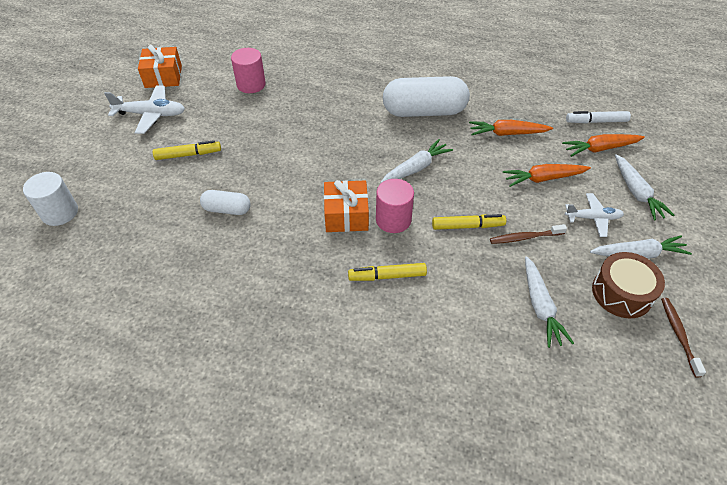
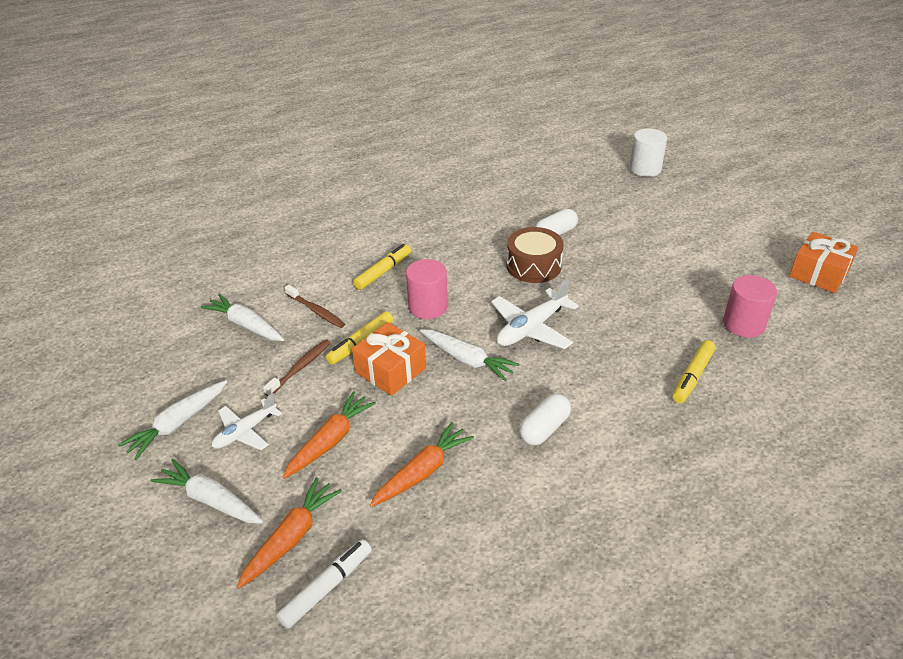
camera: 135 degrees right, 10 degrees down
(151, 115) = (745, 243): white plane -> white plane (531, 328)
(188, 155) = (653, 241): yellow marker -> yellow marker (692, 376)
(346, 215) = (468, 285): orange gift -> orange gift (391, 370)
(416, 168) = (467, 360): white carrot -> white carrot turned 60 degrees counterclockwise
(424, 111) = (544, 428): white capsule -> white capsule, size x0.51
(621, 293) = (179, 378): brown drum -> brown drum (533, 266)
(678, 335) = (112, 376): brown toothbrush -> brown toothbrush (316, 311)

